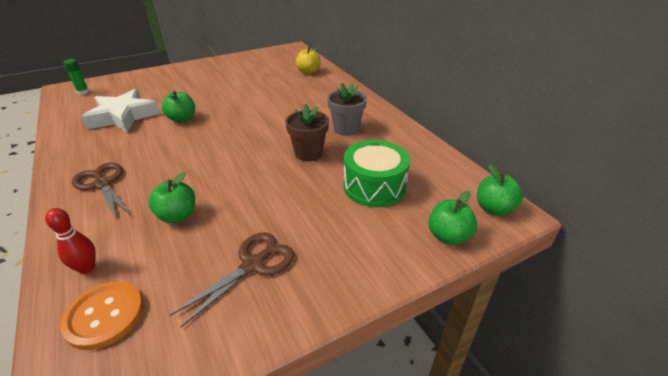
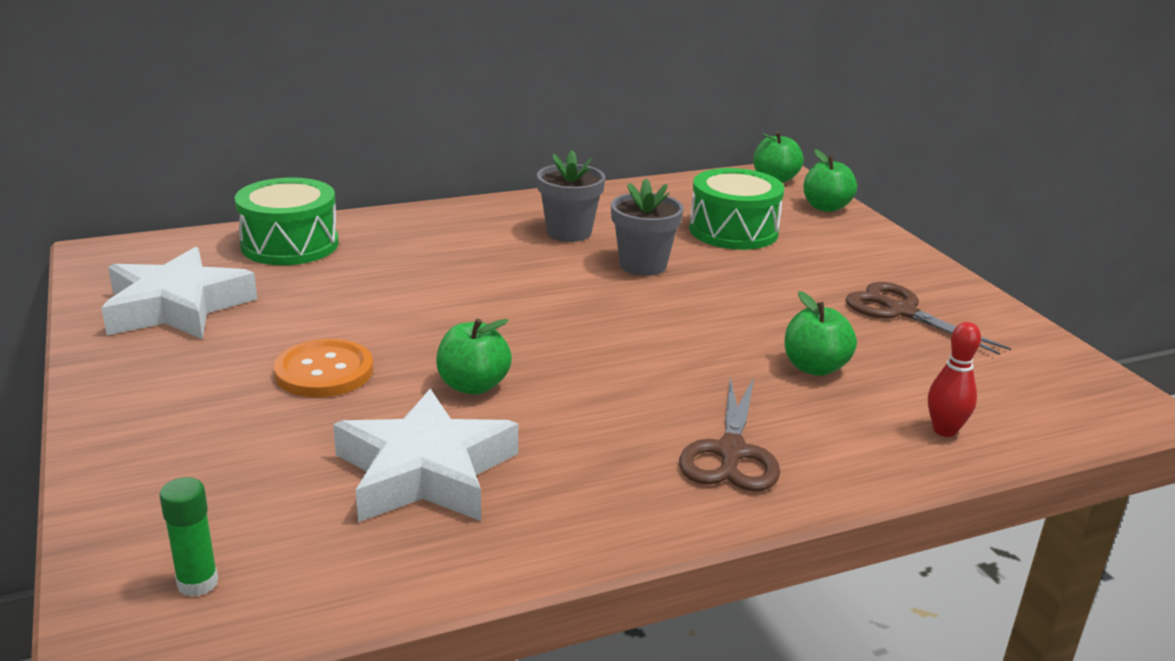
camera: 85 degrees left, 10 degrees down
(103, 184) = (731, 452): brown scissors -> brown scissors turned 45 degrees counterclockwise
(104, 316) = (1015, 403): orange button -> orange button (324, 371)
(251, 64) = (177, 307): none -> white star
(308, 72) = (290, 245): yellow apple -> green drum
(308, 153) = (643, 265): brown flower pot -> grey flower pot

